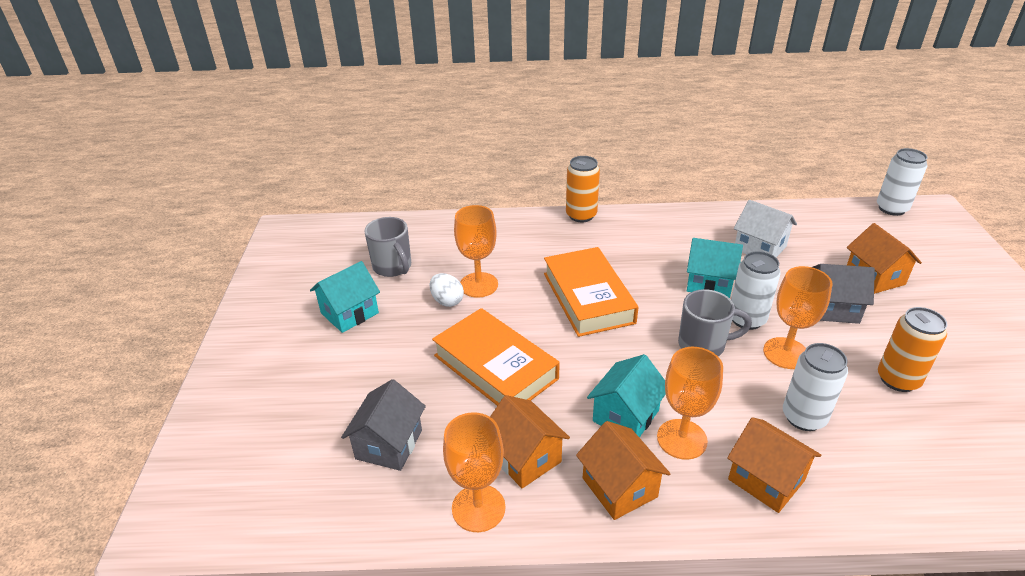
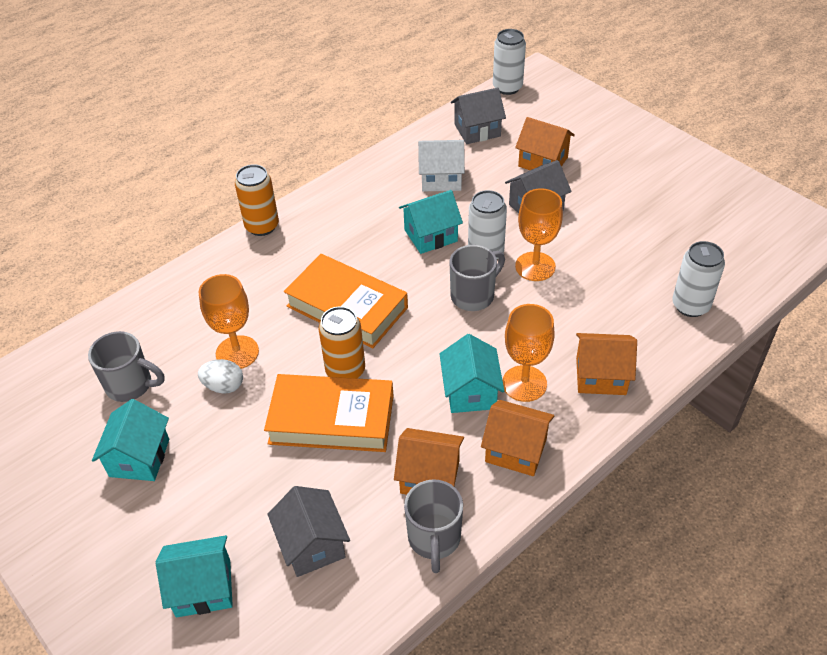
camera: 40 degrees left, 10 degrees up
(293, 421) = (203, 588): none -> turquoise house
(478, 508) = (434, 539): orange goblet -> grey mug
(804, 417) = (586, 312): white can -> white can (690, 305)
(830, 227) = (477, 130): none -> grey house
(898, 379) = (619, 243): orange can -> orange can (345, 370)

